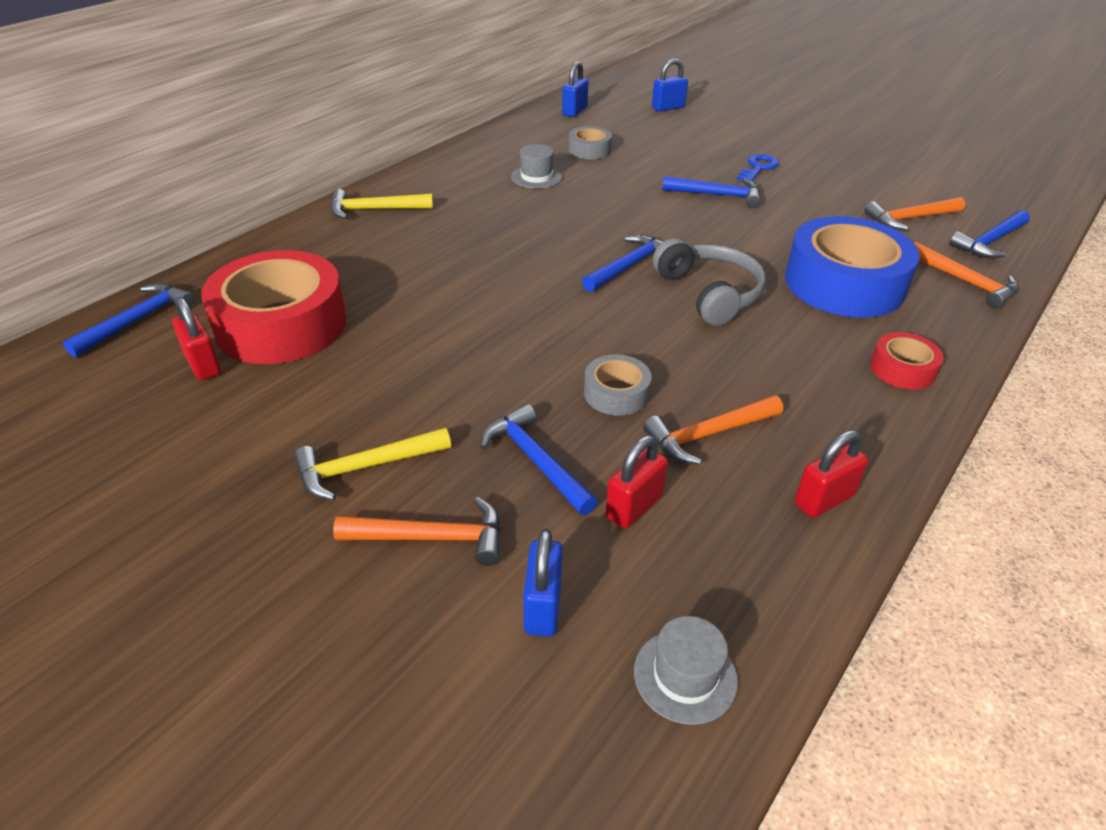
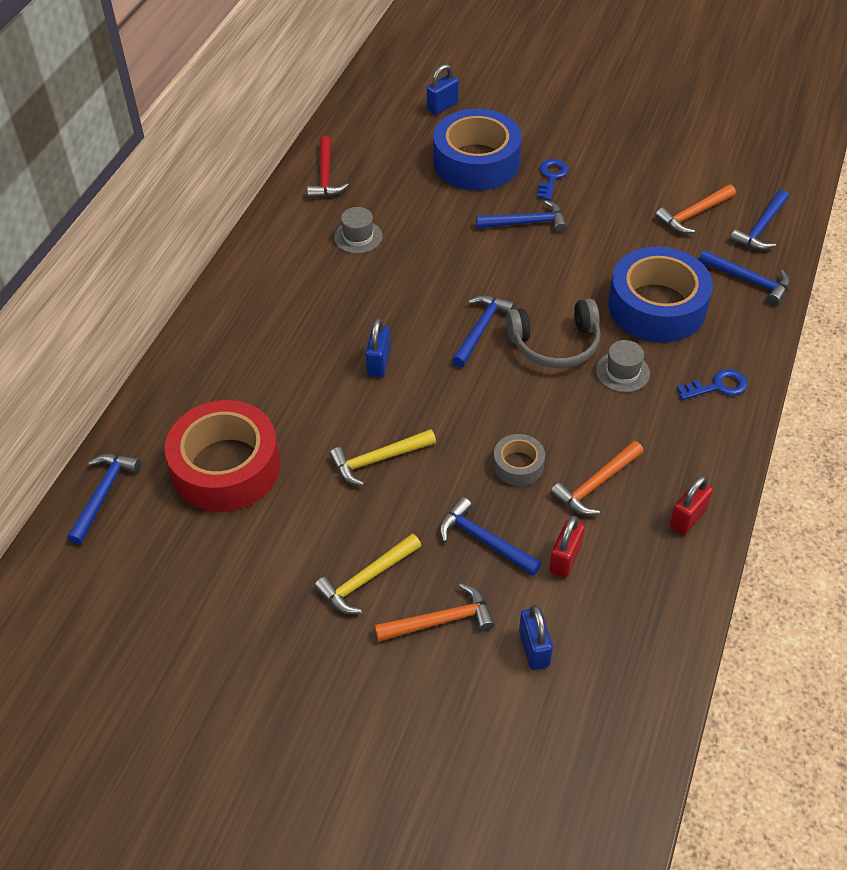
camera: 15 degrees left, 10 degrees up
(203, 365) = (188, 523): red padlock -> none
(374, 210) = (231, 316): yellow hammer -> yellow hammer (378, 460)
(529, 133) = (325, 176): none -> red hammer
(574, 111) = (355, 132): blue padlock -> blue padlock (379, 363)
(589, 150) = (391, 187): grey tape -> none
(684, 146) = (476, 162): none -> blue tape
(685, 676) = (636, 668): grey hat -> grey hat (622, 372)
(709, 293) = (555, 344): grey headphones -> grey headphones turned 120 degrees clockwise
(902, 369) = (717, 386): red tape -> blue key
(965, 282) = (749, 281): orange hammer -> blue hammer

